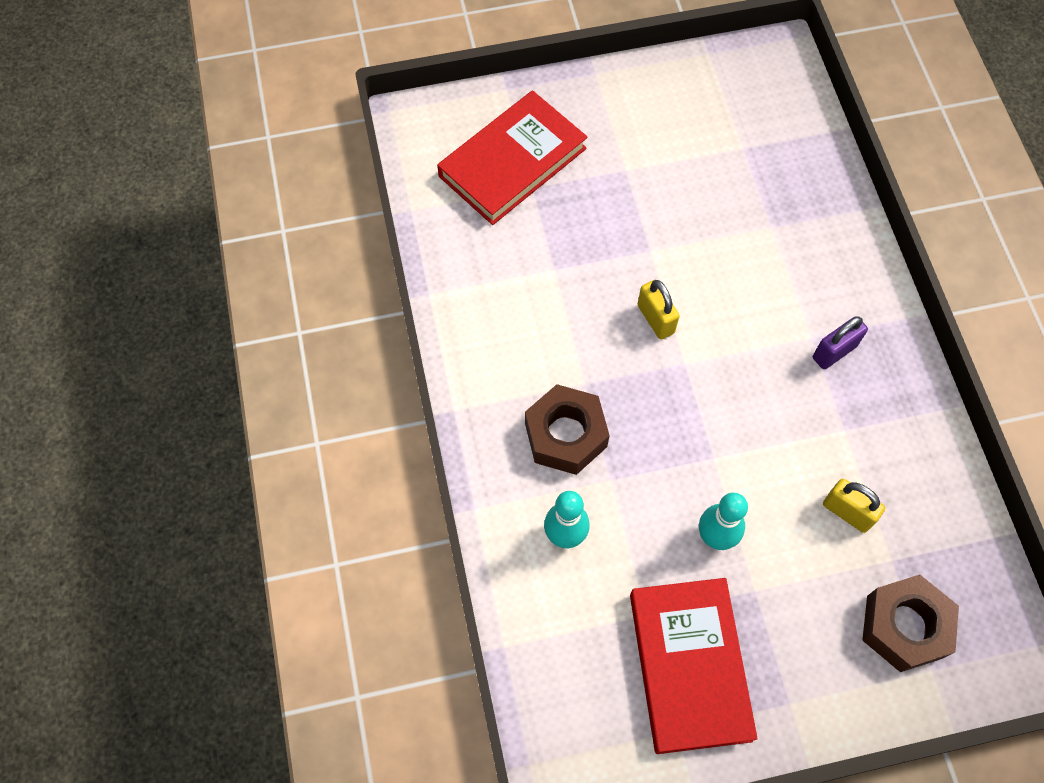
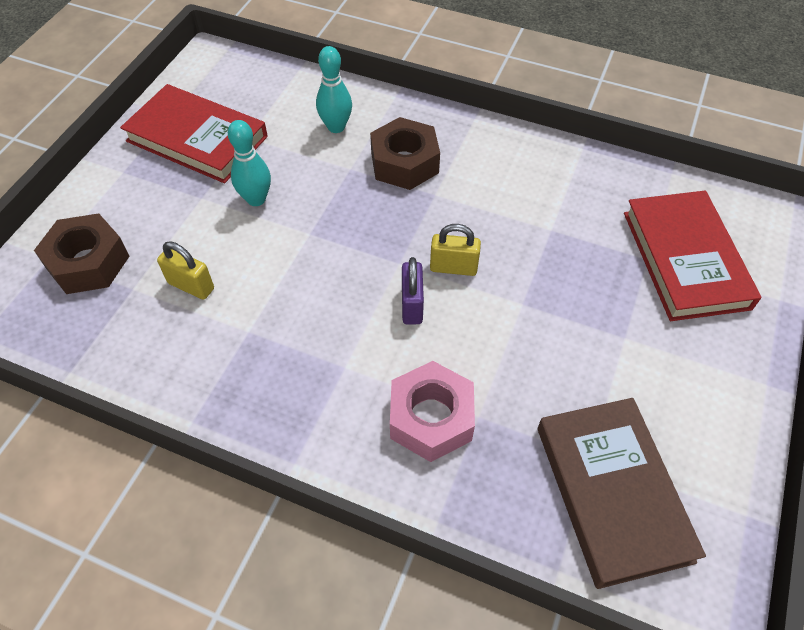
camera: 125 degrees right, 10 degrees down
(757, 126) = (612, 492): none -> brown book
(799, 255) = (431, 418): none -> pink nut
(834, 352) = (317, 374): purple padlock -> purple padlock (412, 305)
(847, 512) = (191, 286): yellow padlock -> yellow padlock turned 45 degrees clockwise

